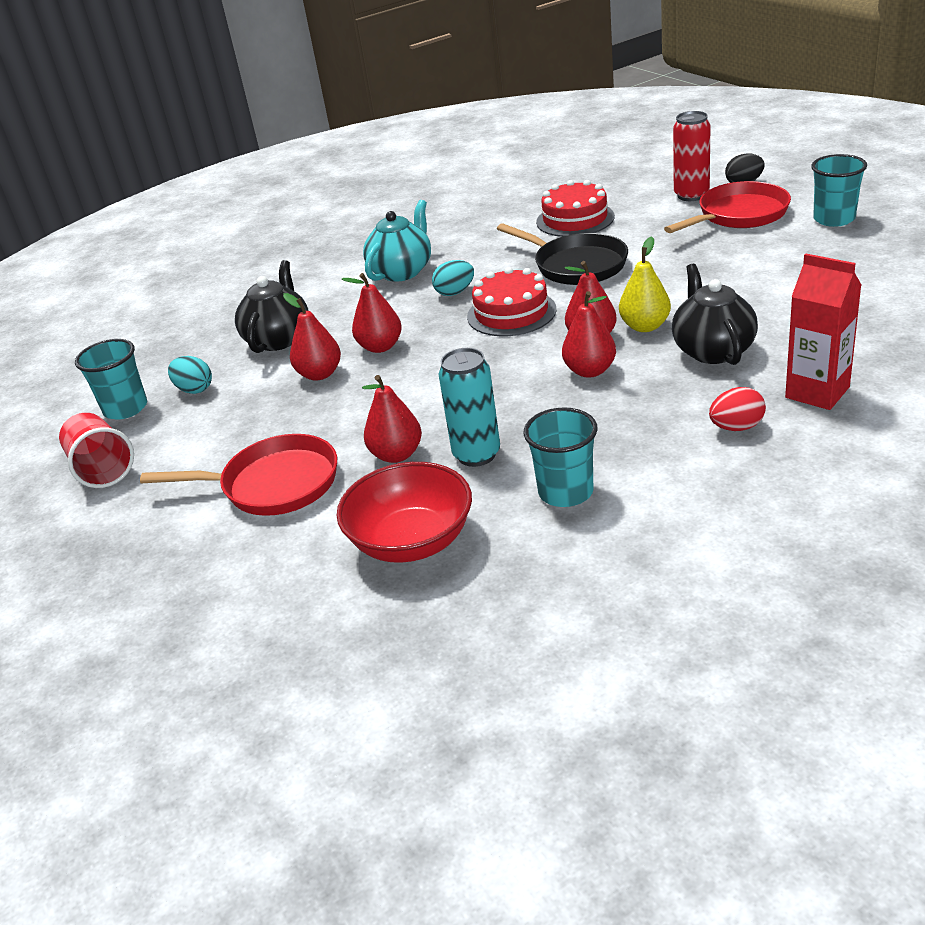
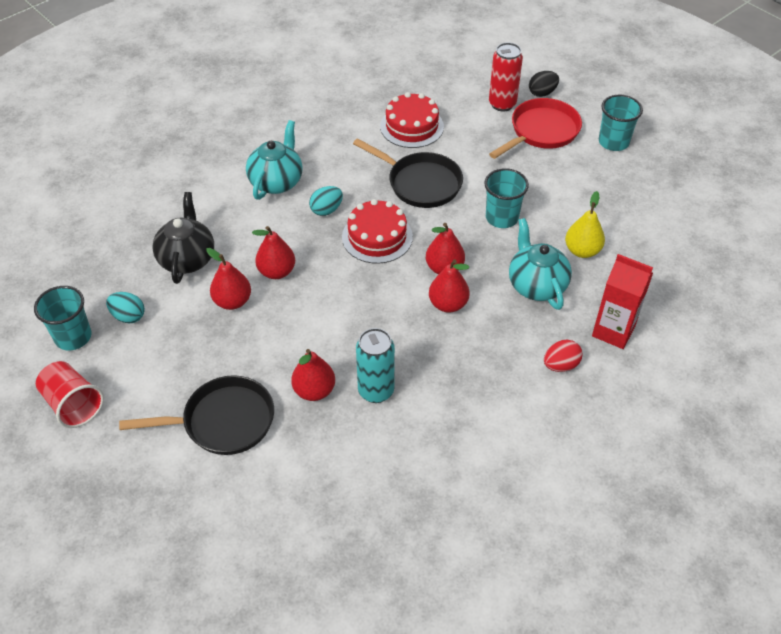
camera: 15 degrees left, 15 degrees up
(273, 484) = (223, 421): red pan -> black pan
(411, 541) = (343, 477): red bowl -> none
(565, 492) = (447, 428): turquoise cup -> turquoise cup (501, 217)
(645, 326) = (483, 257): yellow pear -> yellow pear (582, 251)
(712, 350) = (536, 285): black teapot -> turquoise teapot

